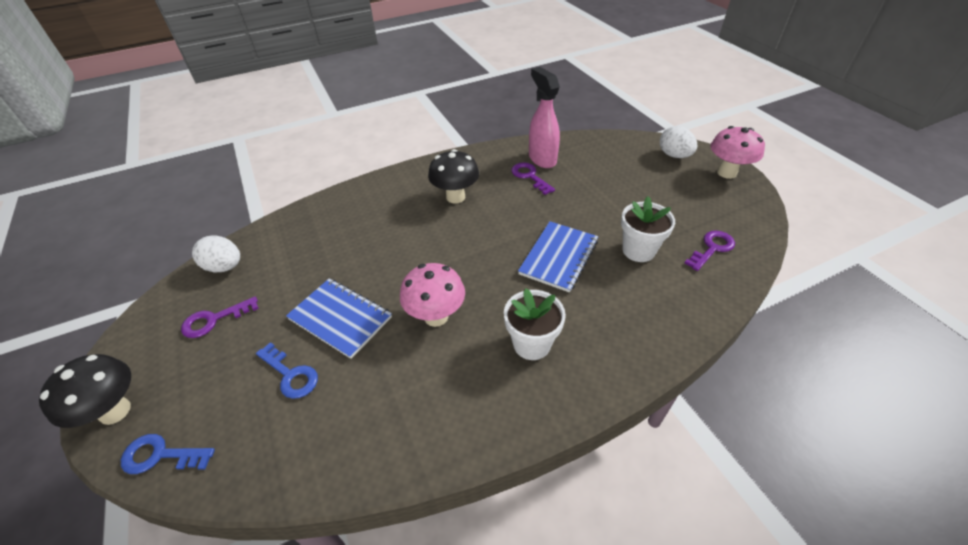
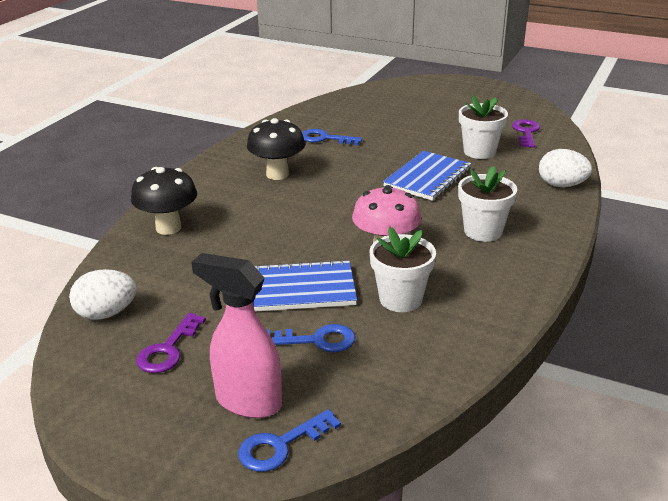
camera: 40 degrees left, 15 degrees down
(115, 411) = (174, 453): black mushroom -> black mushroom (168, 228)
(385, 375) = (400, 299): none -> white flower pot
(530, 176) = (325, 138): purple key -> blue key
(542, 159) = (317, 124): pink spray bottle -> pink spray bottle (247, 402)
(558, 257) = (427, 178): blue notebook -> blue notebook turned 45 degrees clockwise
(674, 155) = (423, 88): white egg -> white egg (561, 185)
(726, 173) = (476, 87): pink mushroom -> none

